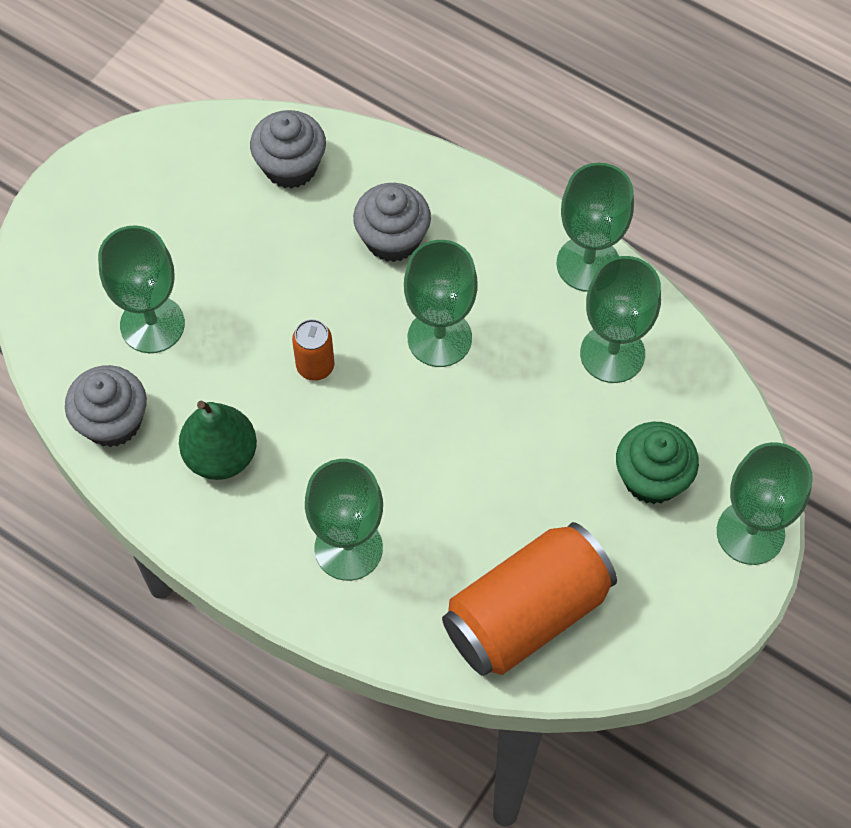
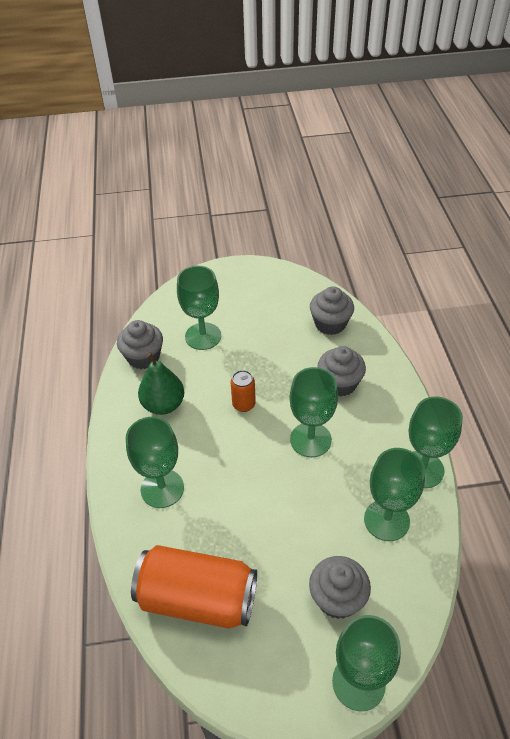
camera: 50 degrees right, 15 degrees down
(652, 478) = (337, 598): green cupcake -> grey cupcake

